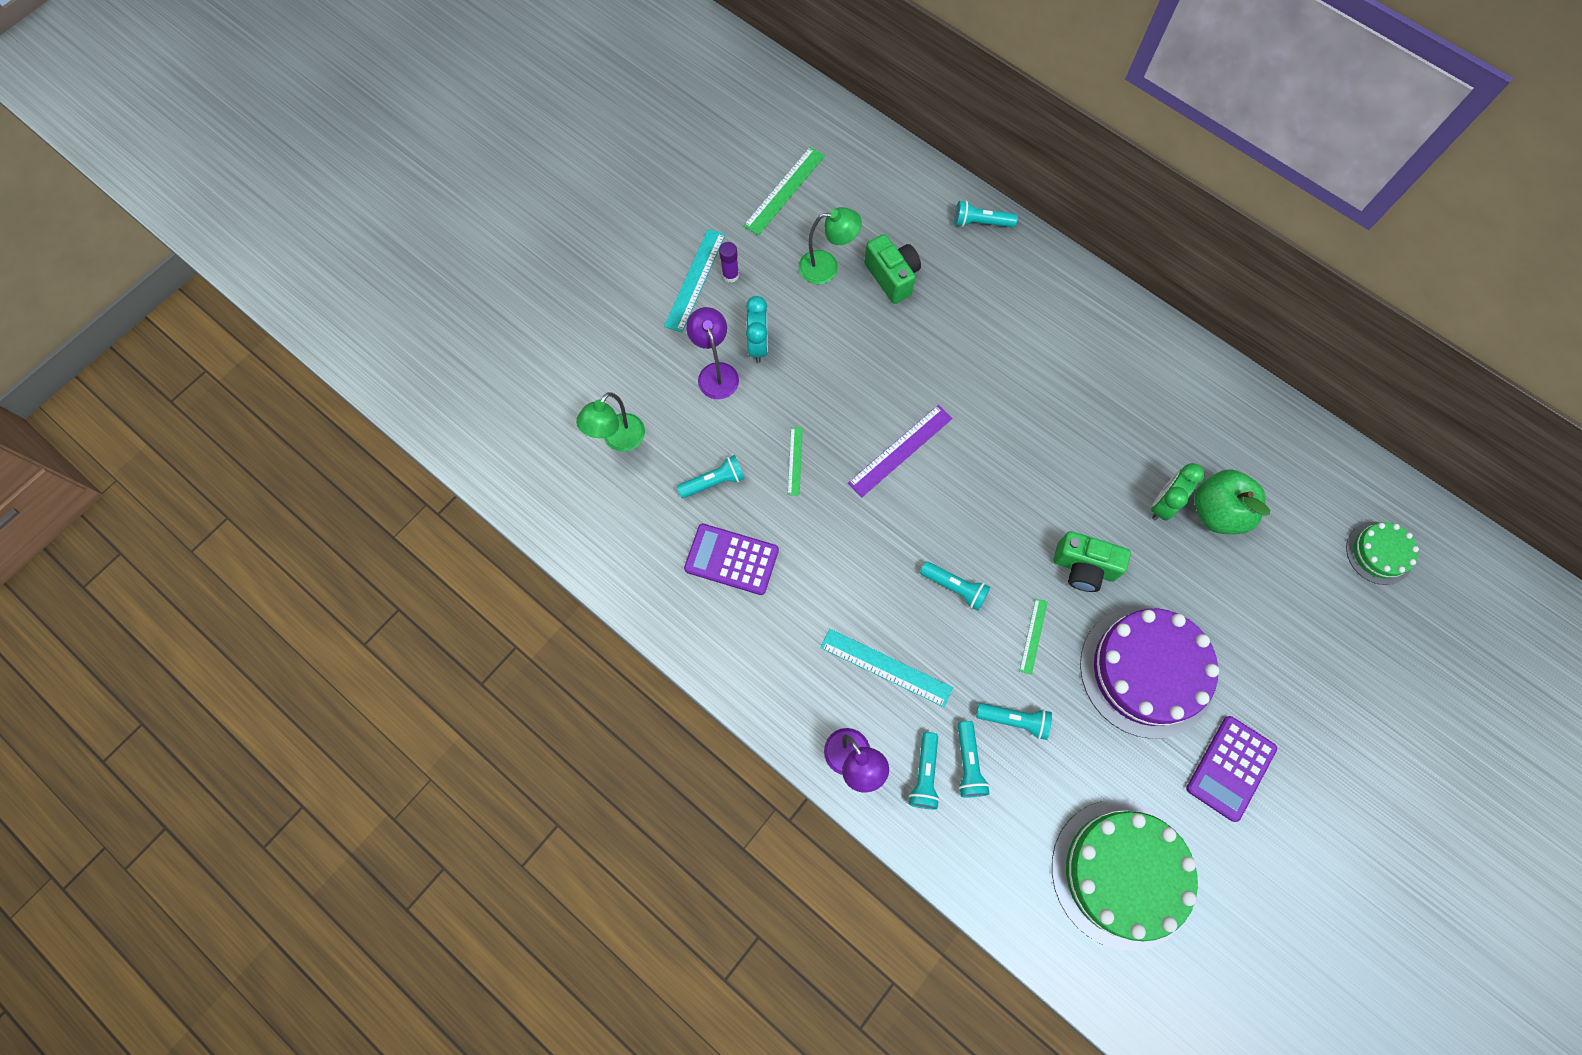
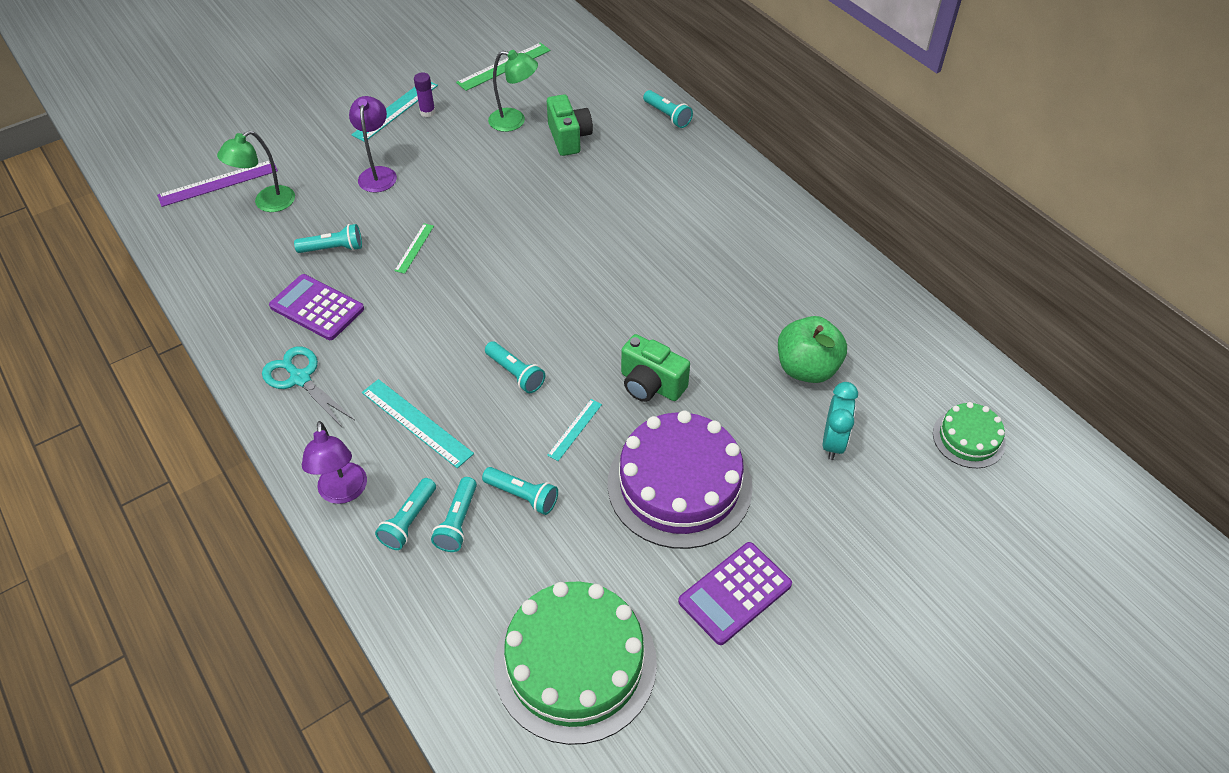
camera: 15 degrees right, 20 degrees down
(754, 647) = (300, 378): none -> turquoise scissors
(758, 345) = (426, 162): turquoise clock -> turquoise clock (833, 442)
(900, 450) = (515, 260): purple ruler -> purple ruler (218, 183)
(981, 222) = (667, 116): turquoise flashlight -> turquoise flashlight turned 150 degrees counterclockwise
(1033, 636) = (575, 429): green ruler -> turquoise ruler
(1163, 504) = (753, 351): green clock -> none

